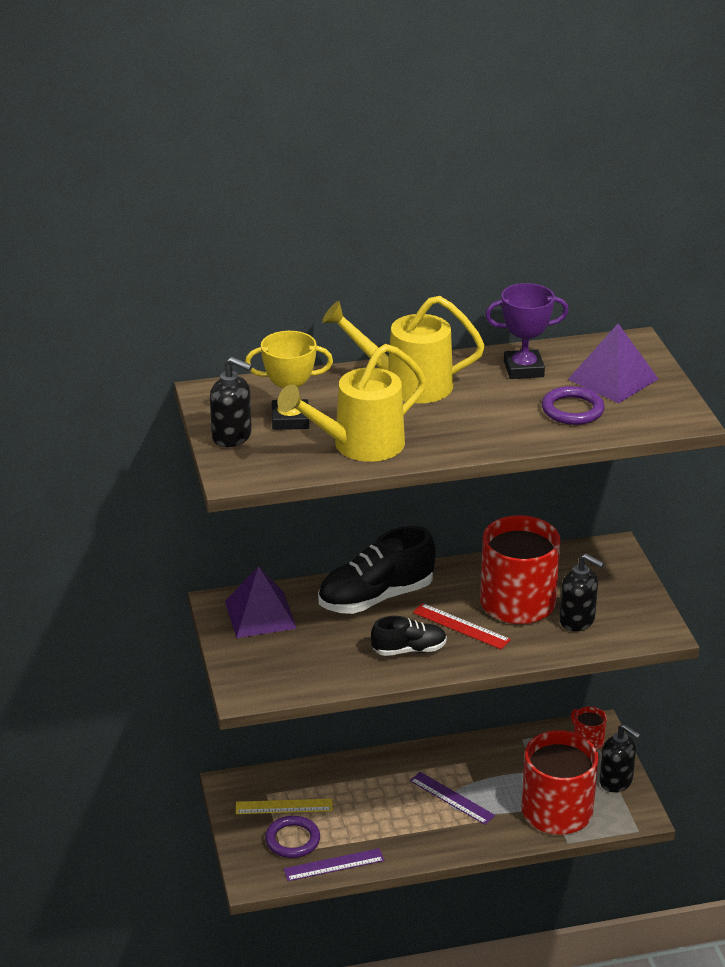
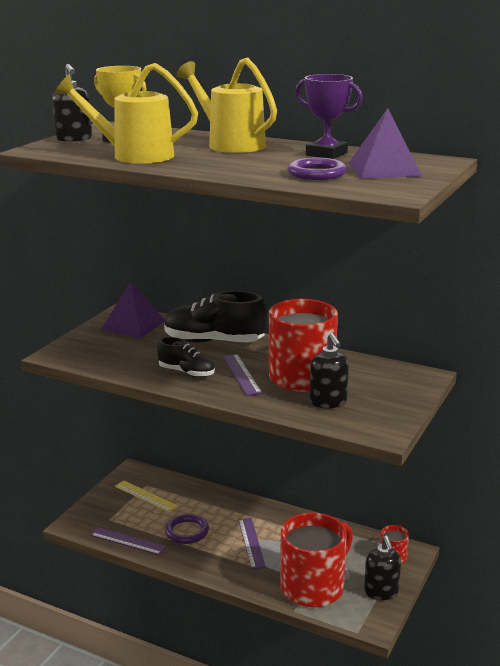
camera: 40 degrees right, 10 degrees down
(292, 840) = (125, 515): purple ring -> purple ring (187, 531)
(461, 626) = (242, 374): red ruler -> purple ruler

